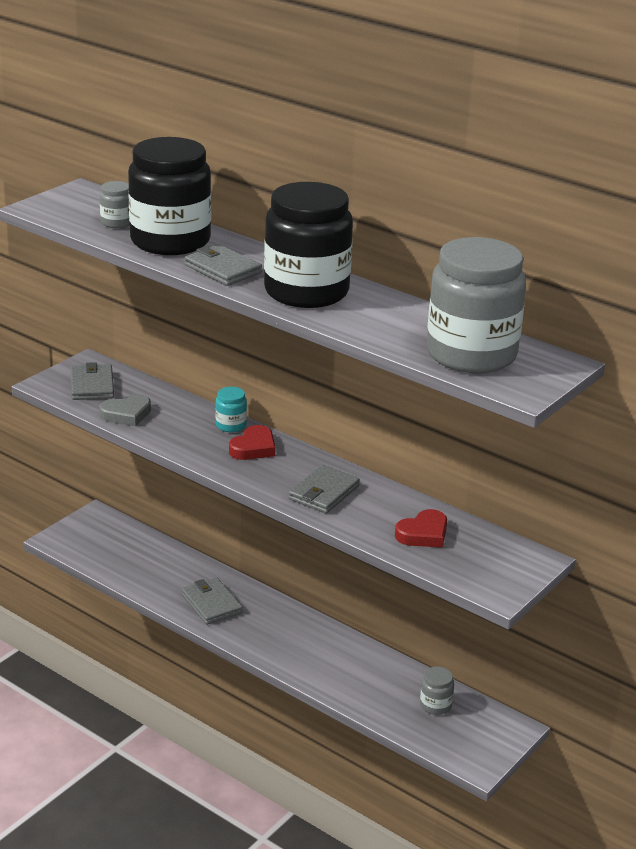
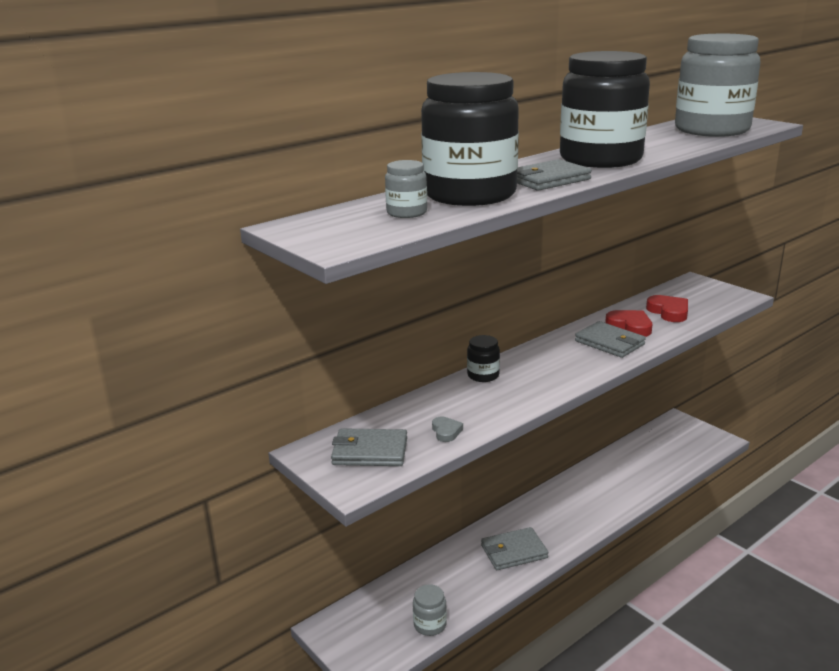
camera: 75 degrees left, 5 degrees down
(126, 414) = (446, 431): grey heart -> grey heart, size x0.60
(231, 425) = (483, 375): turquoise jar -> black jar
(253, 448) = (529, 367): red heart -> red heart (630, 327)
(435, 705) = (656, 448): grey jar -> grey jar (430, 625)

